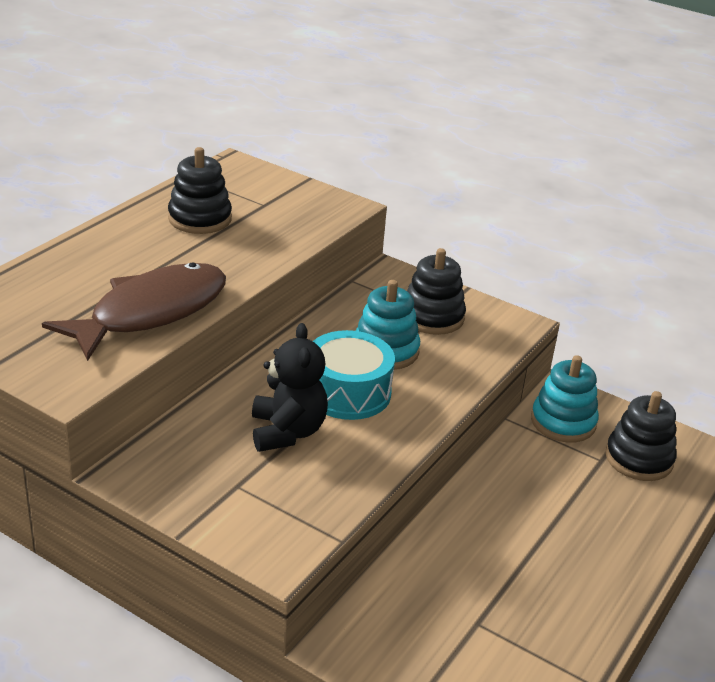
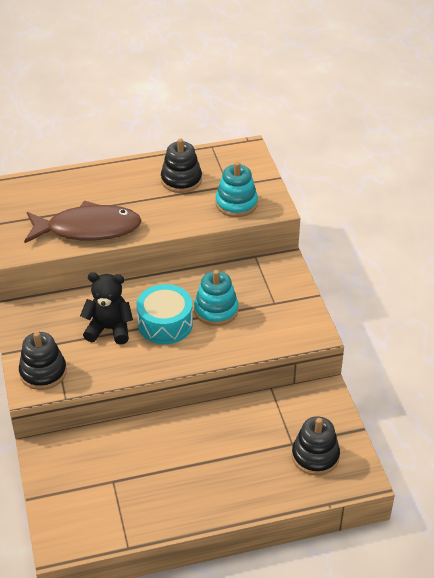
camera: 45 degrees right, 10 degrees up
(287, 432) = (109, 329): black teddy bear -> black teddy bear turned 120 degrees counterclockwise
(432, 317) = (270, 303): black stacking toy -> black stacking toy (43, 372)
(563, 422) = (301, 409): turquoise stacking toy -> turquoise stacking toy (236, 203)

